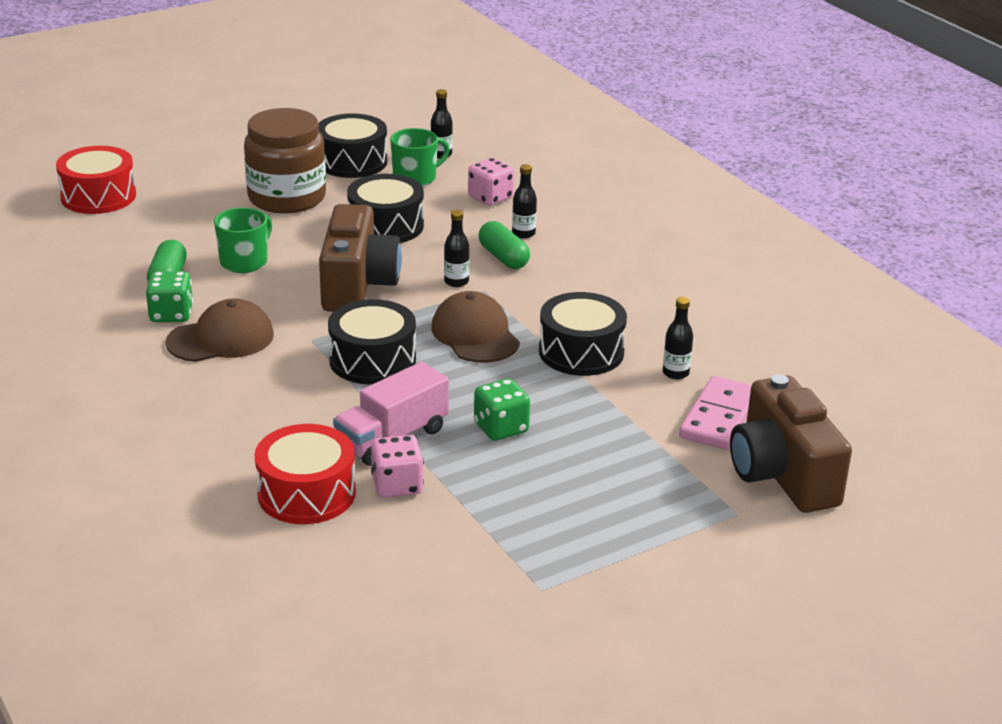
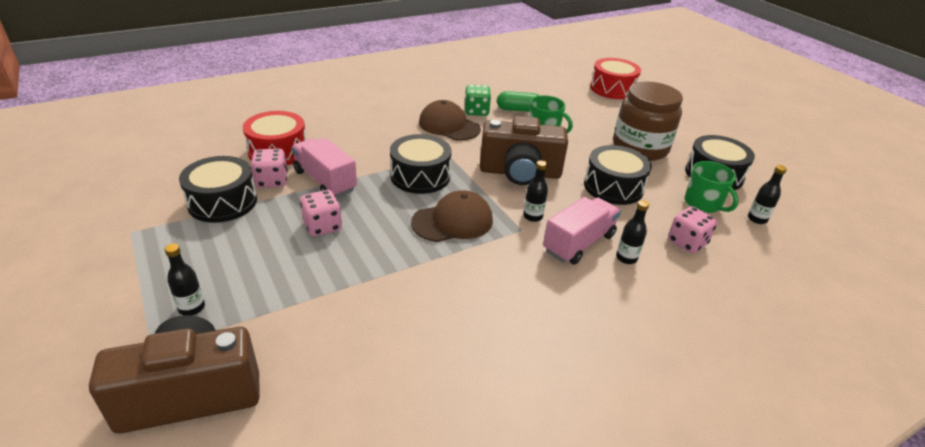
camera: 90 degrees right, 5 degrees up
(221, 339) = (449, 126): brown cap -> brown cap turned 150 degrees clockwise
(501, 428) = (322, 226): green dice -> pink dice
(503, 257) = (579, 243): green capsule -> pink truck
(581, 352) = (424, 276): black drum -> black drum (222, 202)
(675, 373) = (382, 336): black bottle -> black bottle (192, 308)
(719, 417) = (301, 358): pink domino -> none

